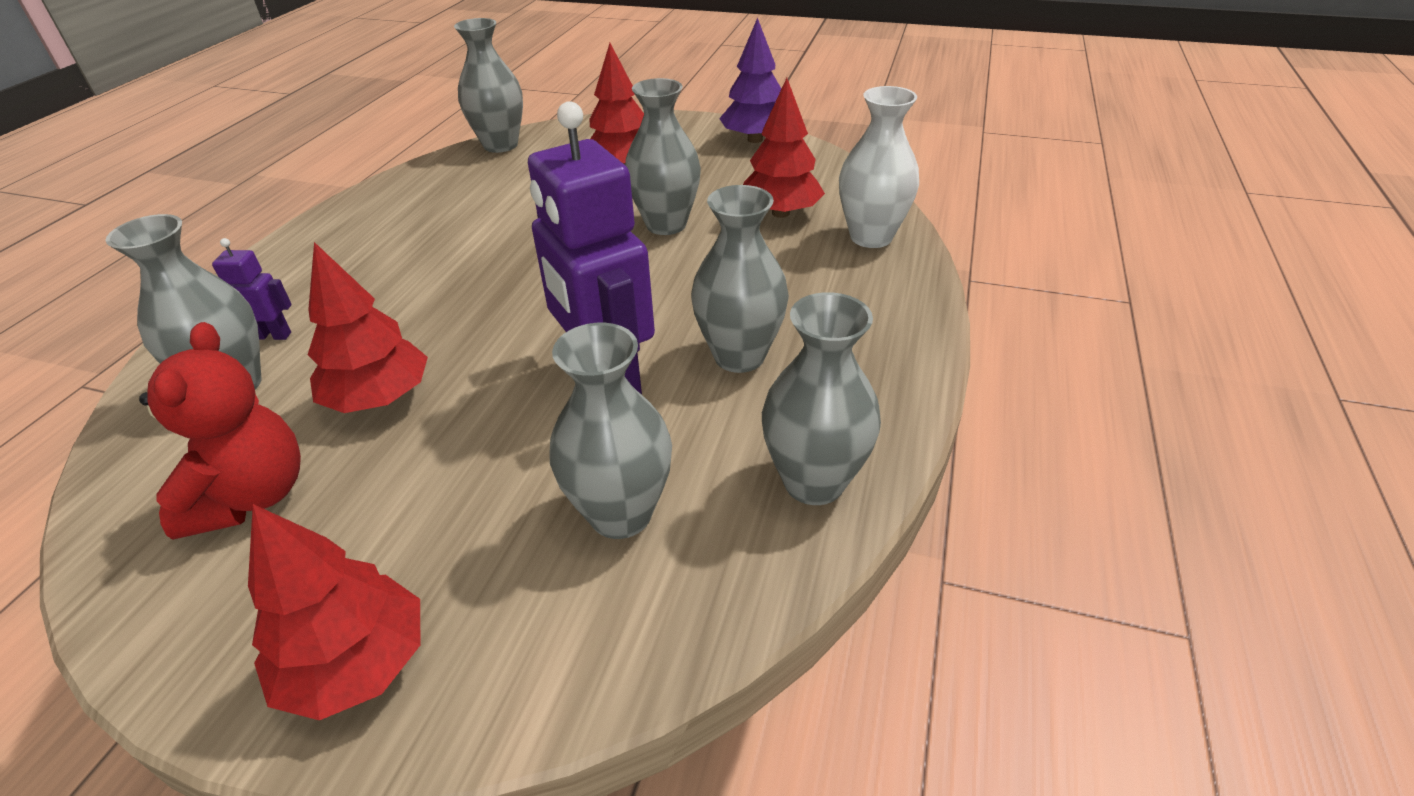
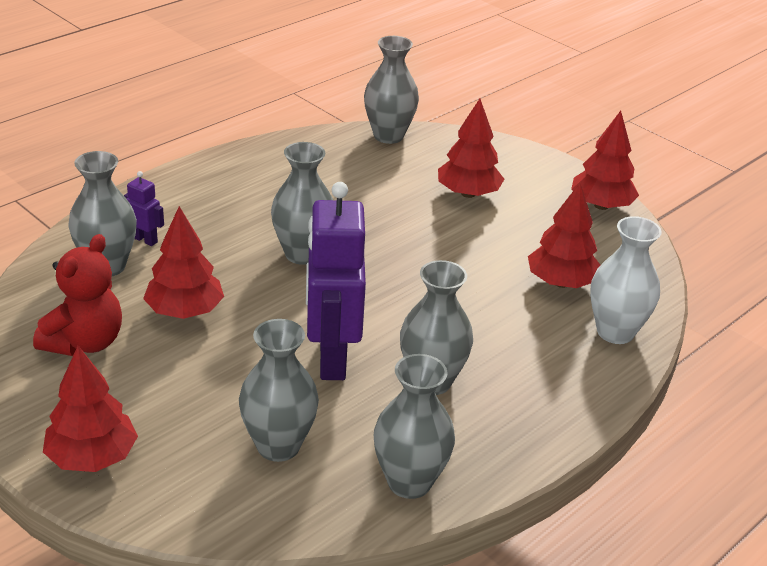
camera: 25 degrees right, 5 degrees down
(666, 224) = (462, 258): grey vase -> grey vase (302, 254)
(755, 139) = (601, 205): purple tree -> red tree

